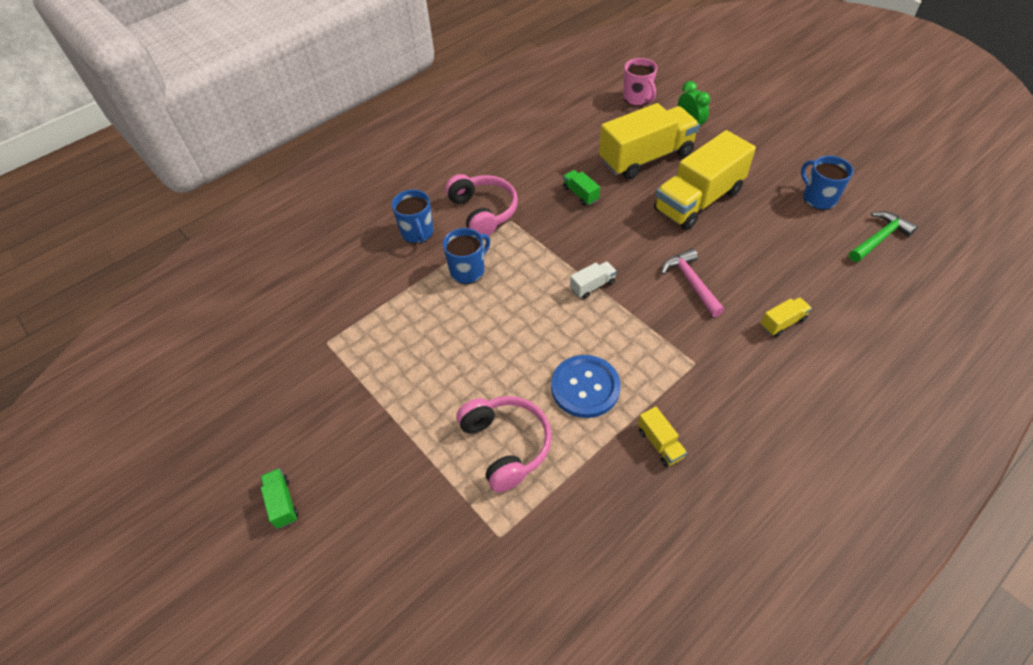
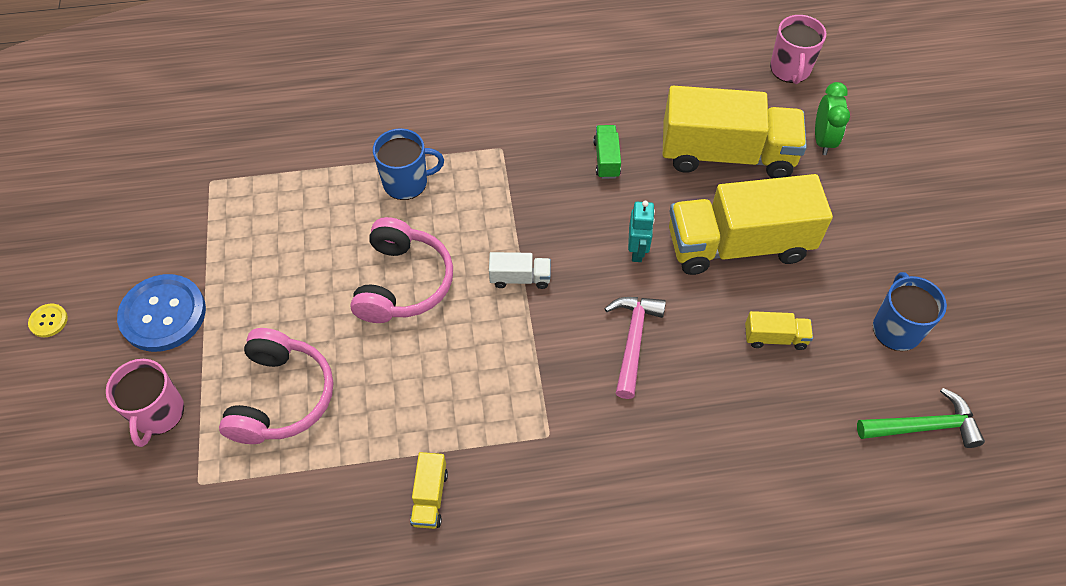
camera: 30 degrees right, 5 degrees up
(282, 503) = (48, 321): green truck -> yellow button
(417, 233) = (393, 108): blue mug -> none
(427, 511) = (158, 413): none -> pink mug
(483, 212) = (481, 121): pink headphones -> pink headphones (403, 283)
(585, 387) = (410, 387): blue button -> blue button (163, 314)
(646, 233) = (637, 250): none -> turquoise robot
(782, 322) = (693, 453): yellow truck -> yellow truck (775, 337)

